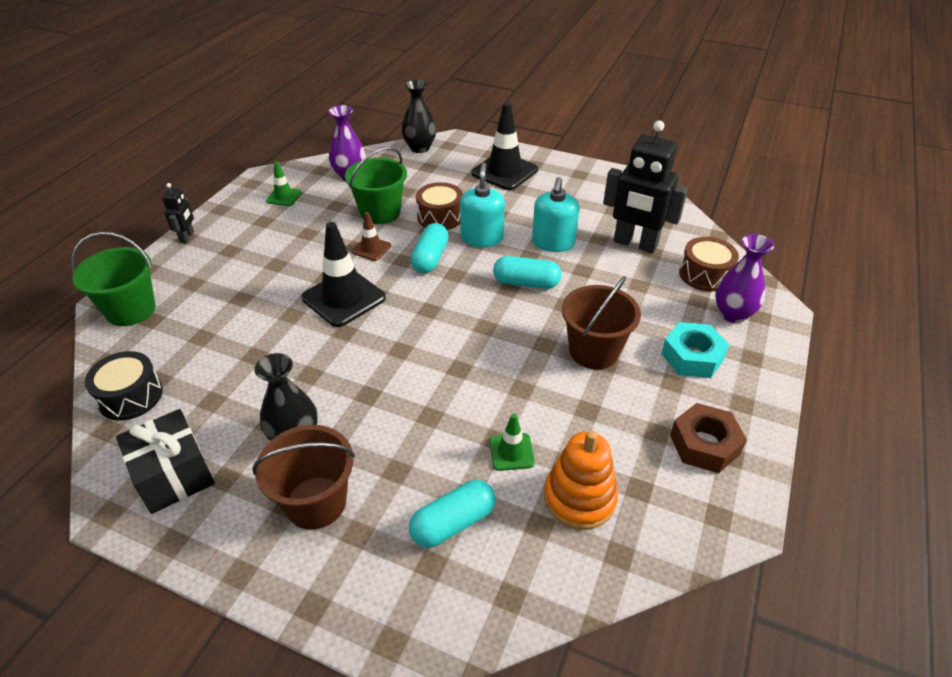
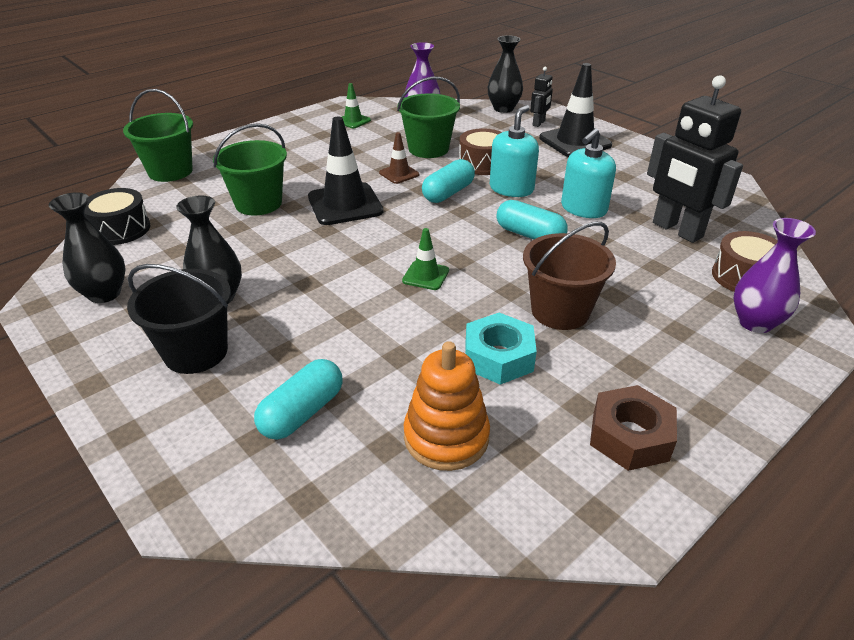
camera: 25 degrees right, 5 degrees down
(173, 475) = (104, 294): black gift -> black vase
(187, 237) = (253, 132): black robot -> black robot (539, 123)
(257, 322) = (258, 203): none -> green bucket
(316, 502) = (196, 352): brown bucket -> black bucket
(453, 523) = (302, 412): turquoise capsule -> turquoise capsule turned 45 degrees counterclockwise
(511, 452) = (406, 372): green traffic cone -> green traffic cone (425, 276)
(692, 357) = (674, 348): turquoise nut -> turquoise nut (498, 357)

